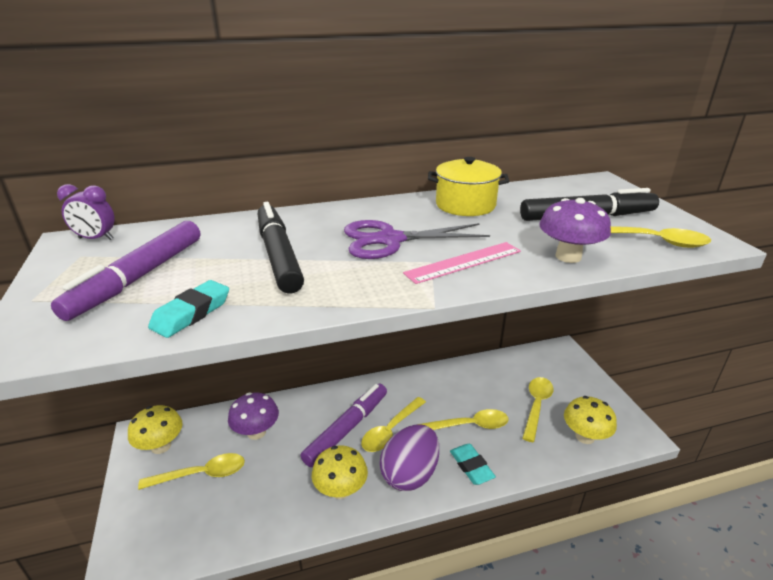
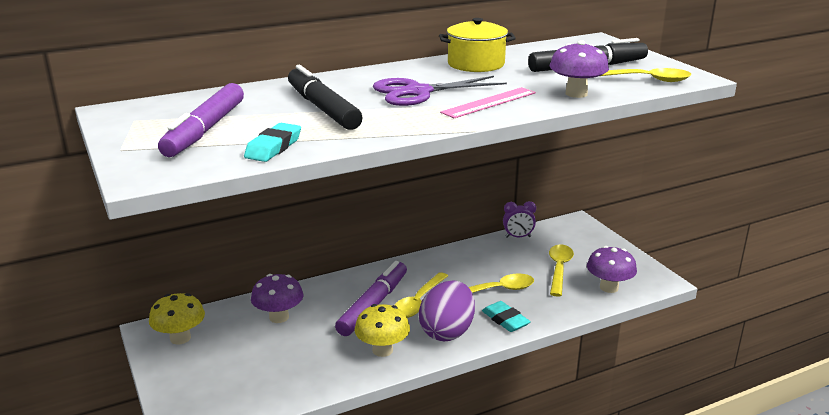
camera: 10 degrees left, 5 degrees down
(96, 239) = (136, 108): purple clock -> purple clock (518, 237)
(201, 474) = (234, 354): yellow spoon -> none
(585, 436) = (609, 287): yellow mushroom -> purple mushroom

